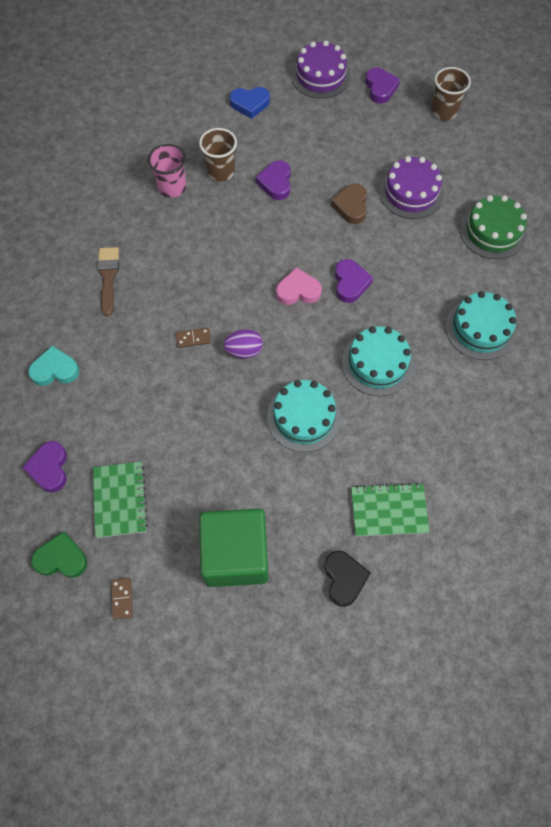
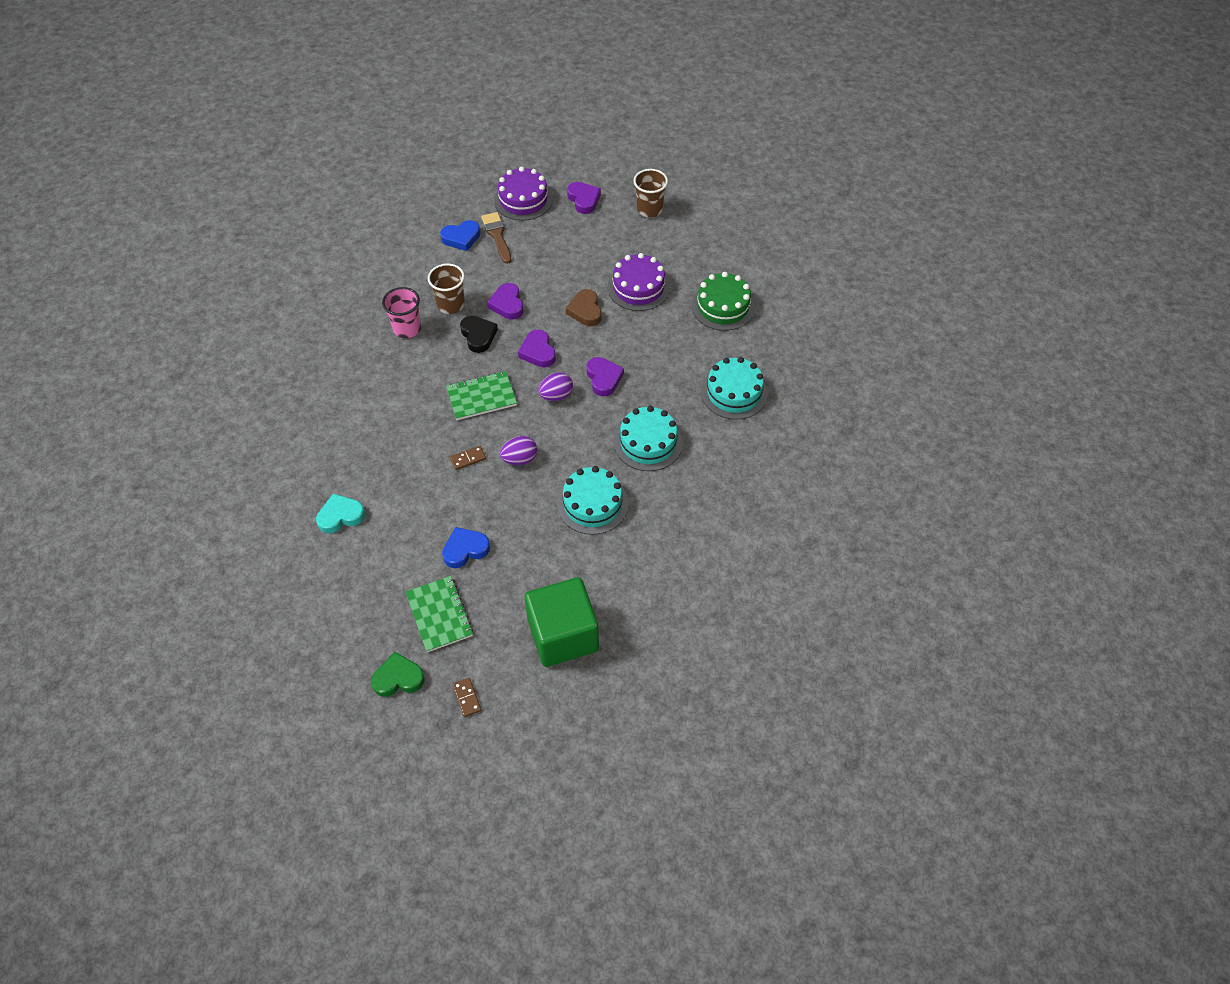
camera: 15 degrees left, 10 degrees down
(49, 468) = (362, 603): purple heart -> purple heart (538, 352)
(108, 277) = (368, 422): brown brush -> brown brush (497, 235)
(164, 435) = (465, 549): none -> blue heart
(298, 291) = (556, 395): pink heart -> purple egg
(344, 578) = (668, 631): black heart -> black heart (478, 336)
(389, 511) = (693, 564): green notebook -> green notebook (481, 397)

